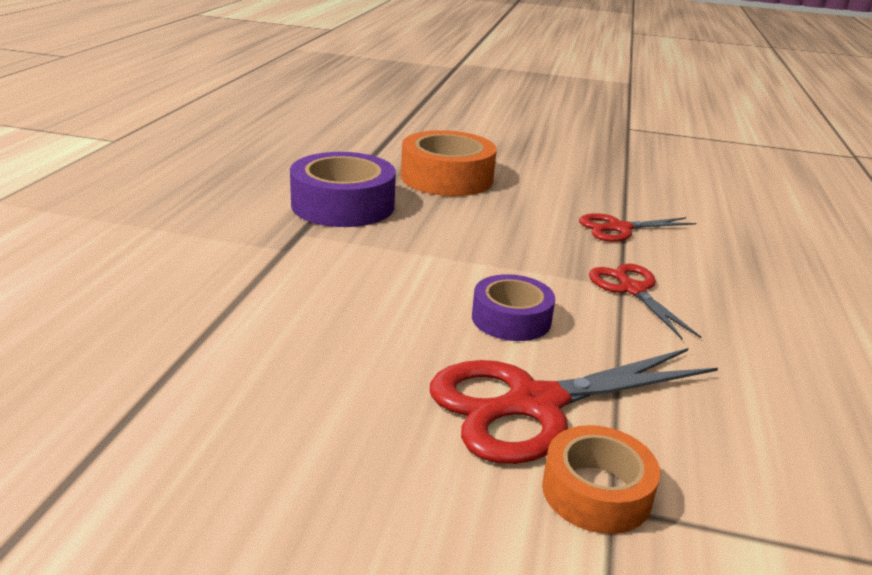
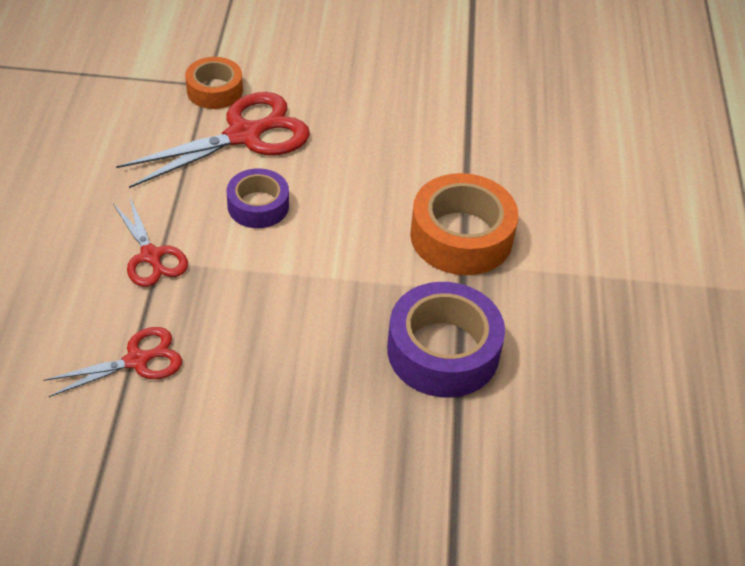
camera: 170 degrees right, 20 degrees up
(447, 178) = (342, 447): orange tape -> orange tape (461, 236)

